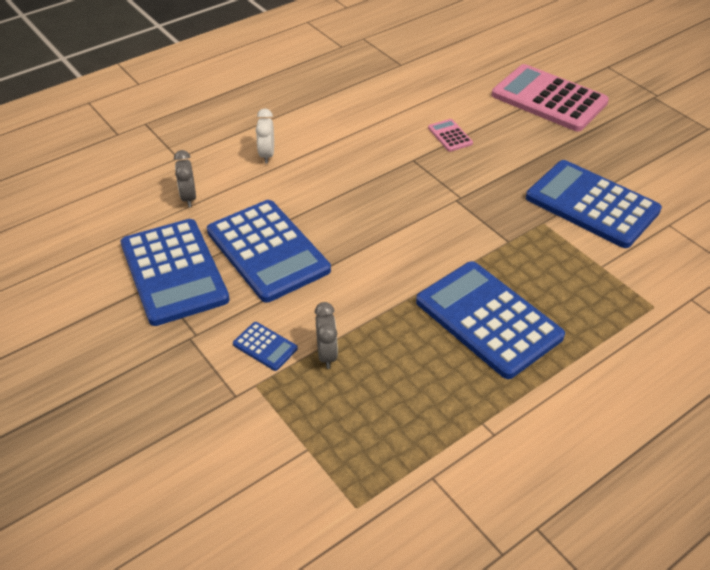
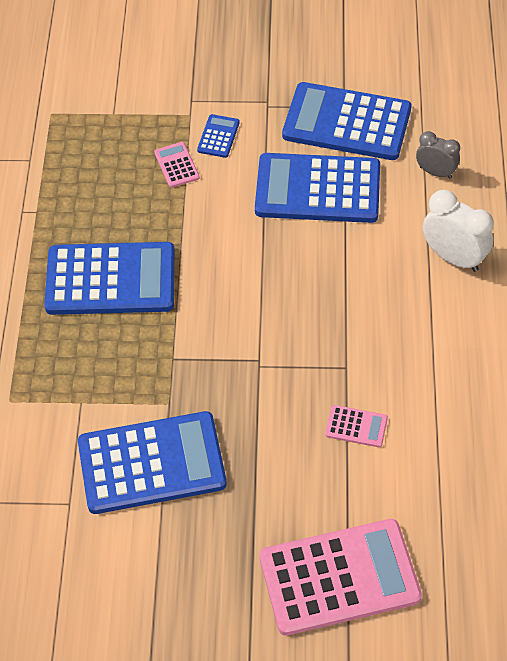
camera: 130 degrees right, 10 degrees up
(265, 346) = (218, 136): blue calculator -> blue calculator turned 120 degrees clockwise
(267, 155) = (453, 258): white clock -> white clock, size x1.58
(327, 354) = (176, 165): grey clock -> pink calculator

